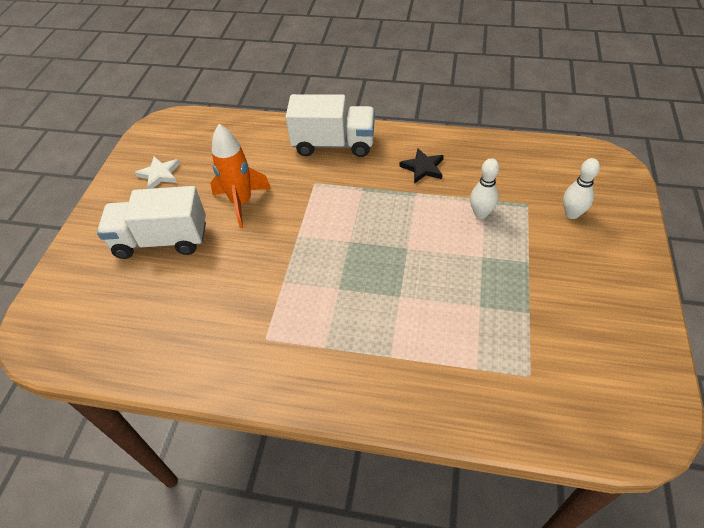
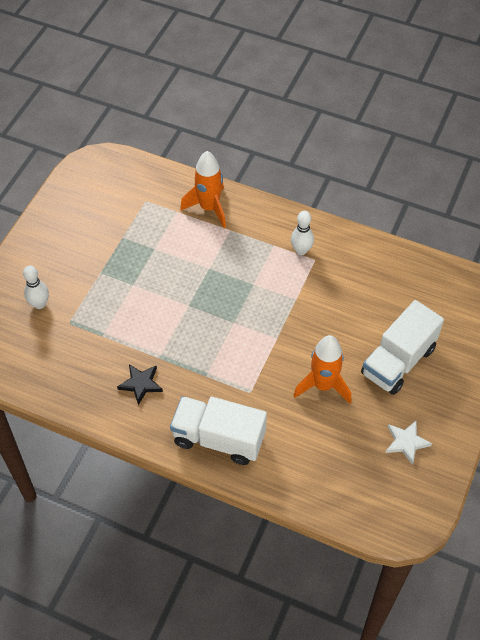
camera: 170 degrees left, 5 degrees up
(161, 240) = (398, 361): white truck -> white truck turned 120 degrees clockwise
(432, 385) = (209, 208): none -> orange rocket
(481, 213) = (113, 322): white bowling pin -> white bowling pin (301, 250)

